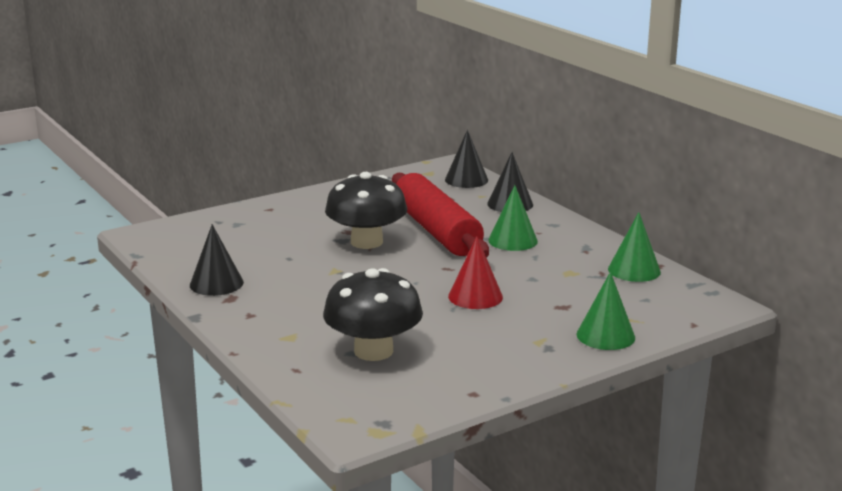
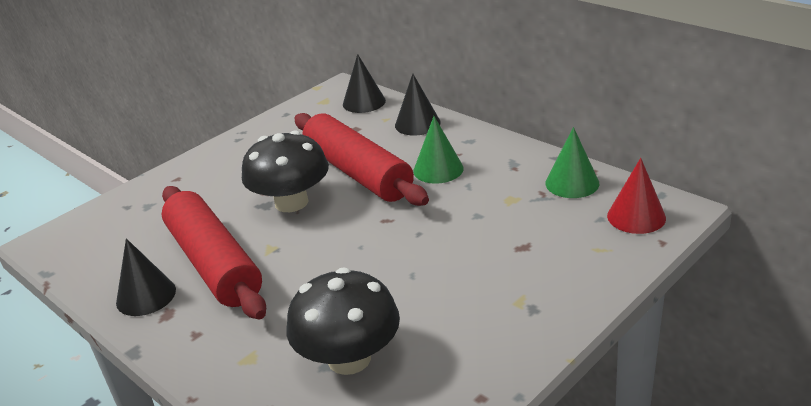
camera: 10 degrees left, 10 degrees up
(282, 272) = (214, 263): none -> red rolling pin
(475, 296) = (429, 253): red cone -> red cone (636, 216)
(605, 335) = (583, 278): green cone -> none

